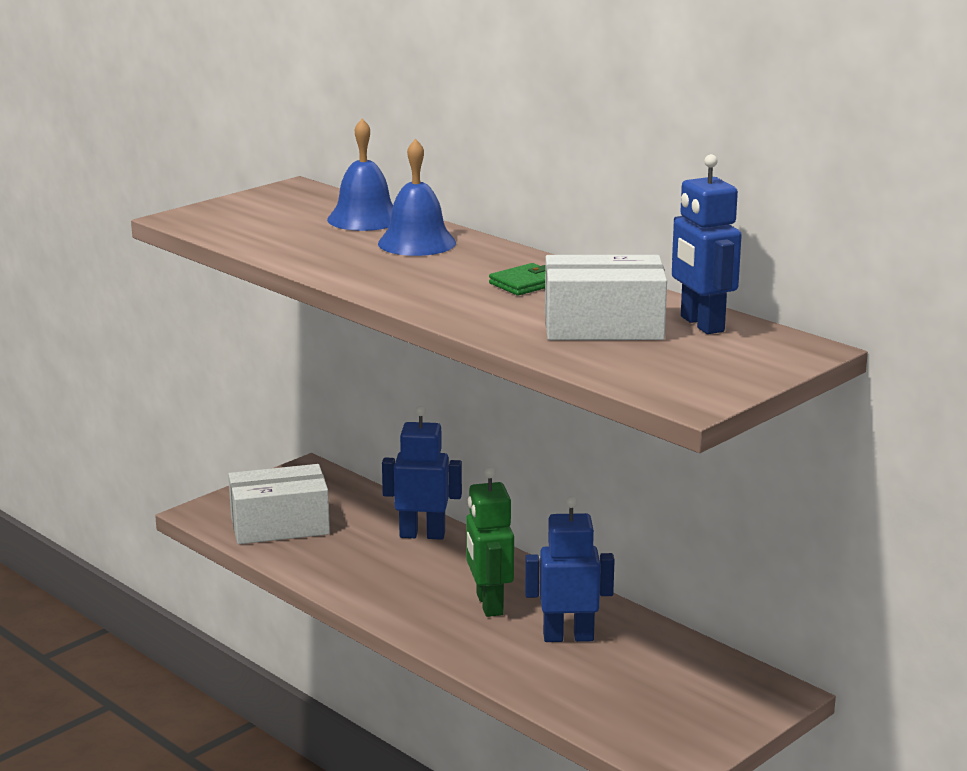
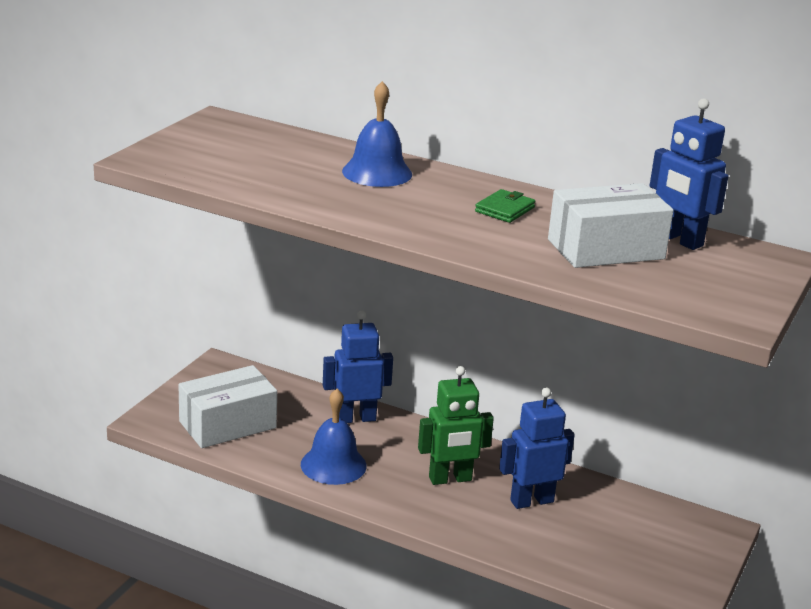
camera: 20 degrees left, 5 degrees up
(364, 219) = (309, 149): blue bell -> blue bell (333, 465)
(489, 604) = (450, 479): green robot -> green robot turned 75 degrees counterclockwise

